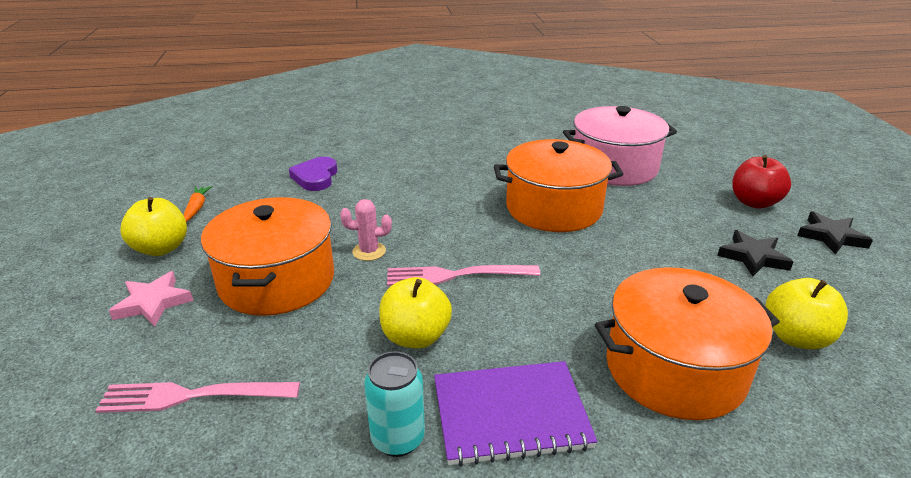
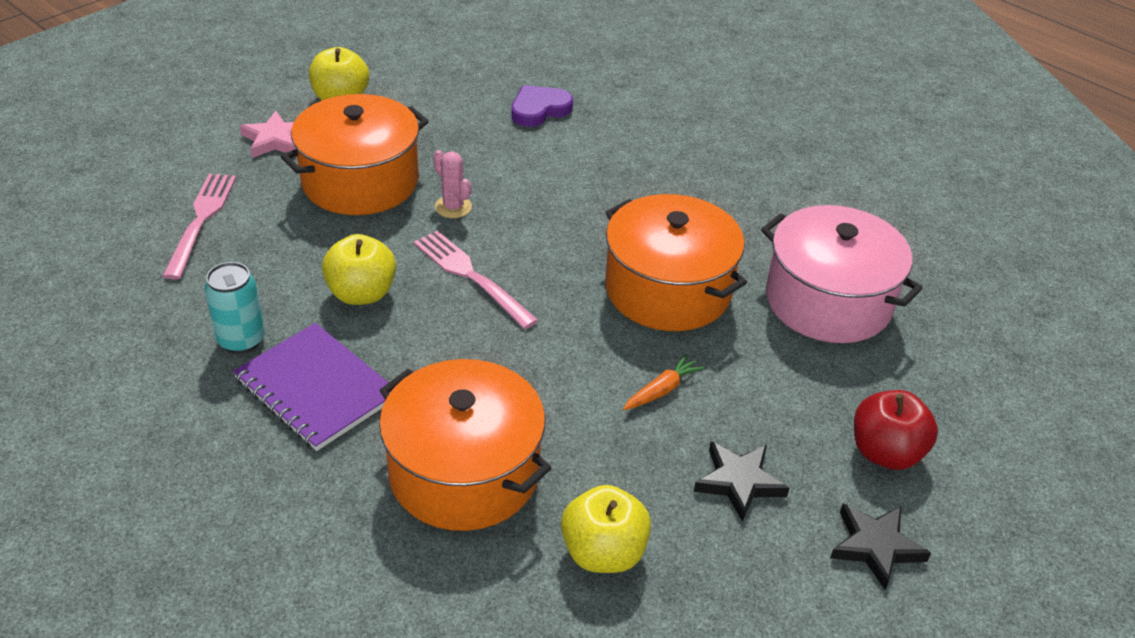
camera: 50 degrees right, 10 degrees up
(191, 396) = (201, 220): pink fork -> pink fork turned 45 degrees clockwise
(197, 208) = (413, 79): orange carrot -> orange carrot (662, 390)

